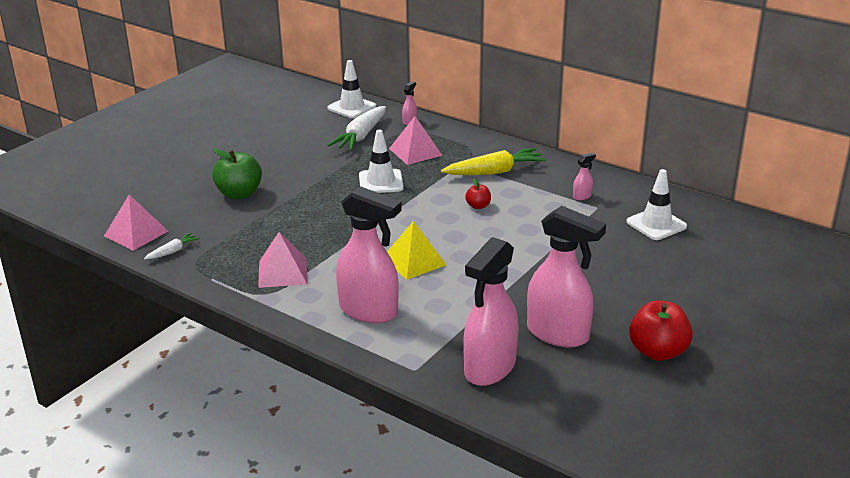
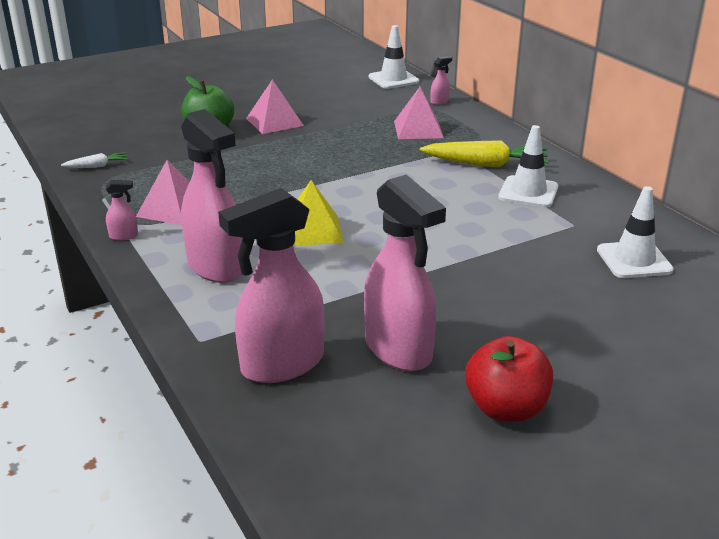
camera: 25 degrees right, 0 degrees up
(136, 233) = (84, 144): pink pyramid -> pink pyramid (274, 122)
(361, 136) = (377, 105): white carrot -> none
(381, 182) = (355, 149): white traffic cone -> white traffic cone (528, 192)
(478, 206) = (435, 193): red apple -> none
(582, 196) = (566, 210): pink spray bottle -> pink spray bottle (124, 236)

